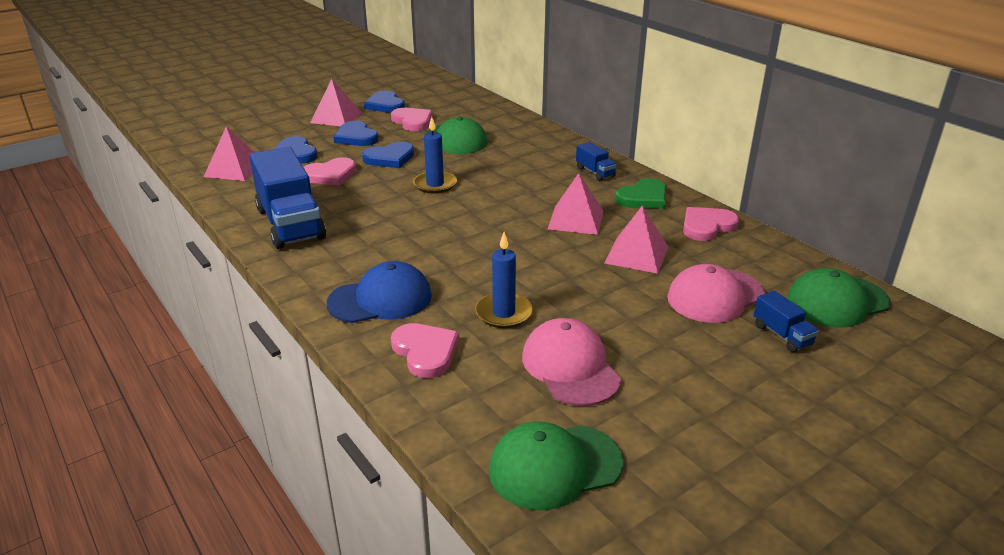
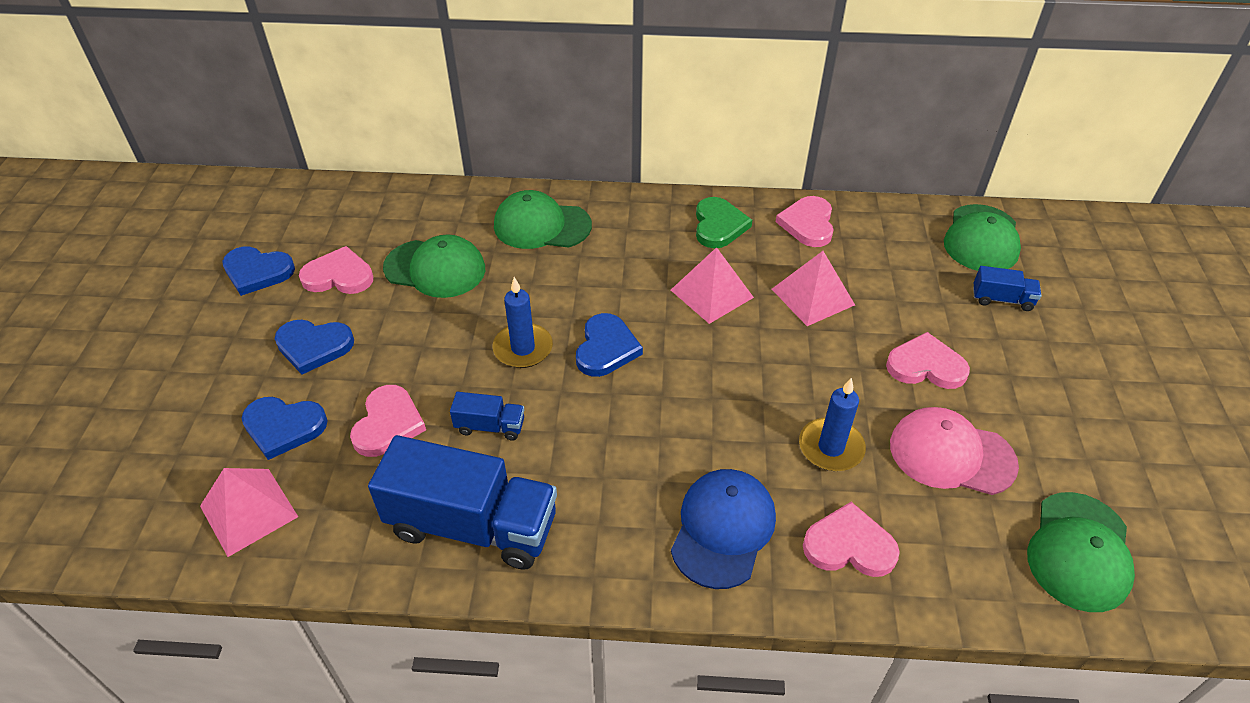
camera: 50 degrees left, 15 degrees up
(336, 117) = (229, 334): pink pyramid -> none
(390, 158) = (411, 348): blue heart -> blue heart (606, 348)
(540, 150) = (541, 226): none -> green cap
(595, 172) = (634, 221): blue truck -> blue truck (490, 426)
(645, 324) = (926, 366): none -> pink heart
(715, 296) = (919, 296): pink cap -> none

